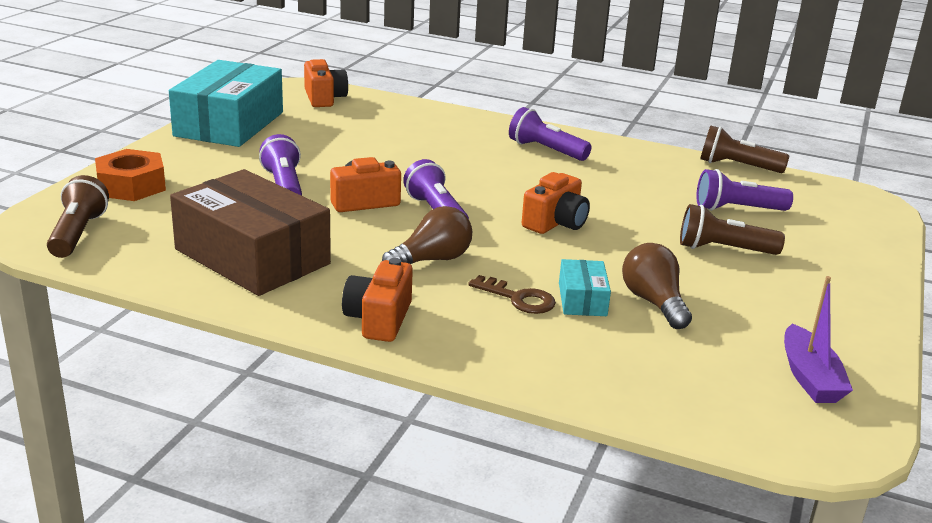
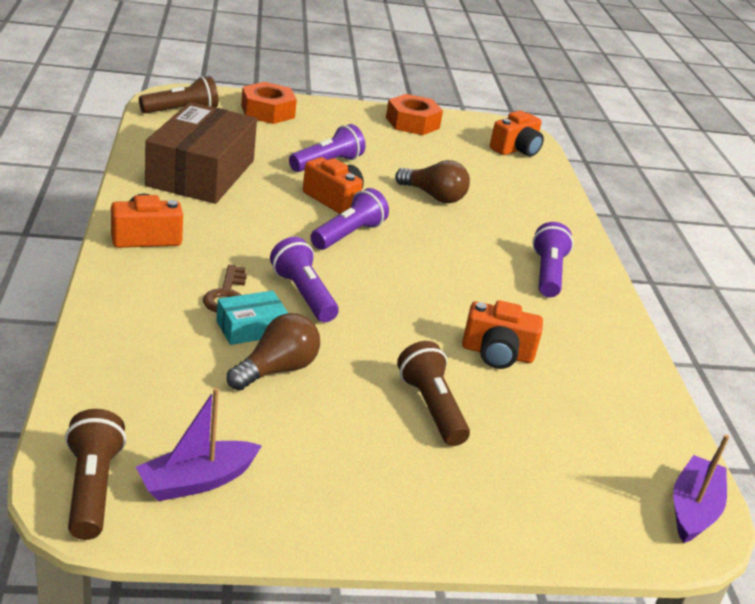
camera: 60 degrees right, 5 degrees up
(229, 124) = (412, 123): turquoise box -> orange nut
(432, 260) = (260, 245): brown light bulb -> brown light bulb (434, 196)
(555, 223) = (389, 297): orange camera -> orange camera (497, 353)
(737, 166) = (665, 406): brown flashlight -> brown flashlight (92, 488)
(737, 209) = (544, 412): purple flashlight -> purple flashlight (303, 294)
(851, 195) = (693, 509): none -> purple boat

